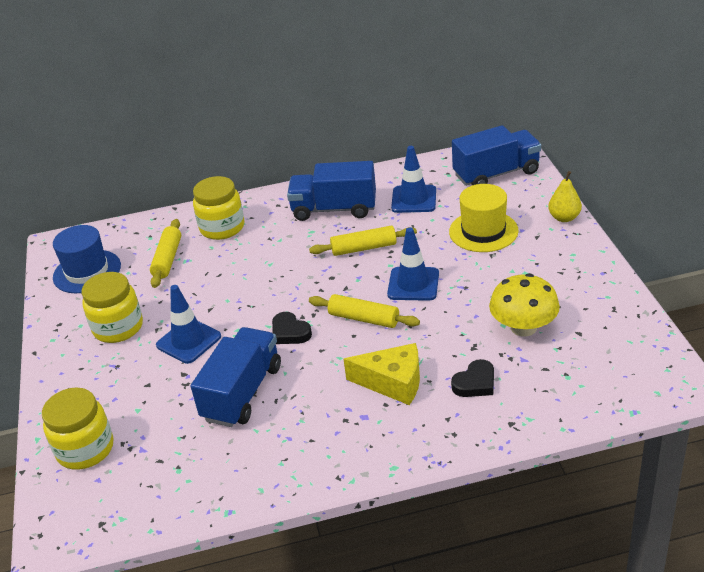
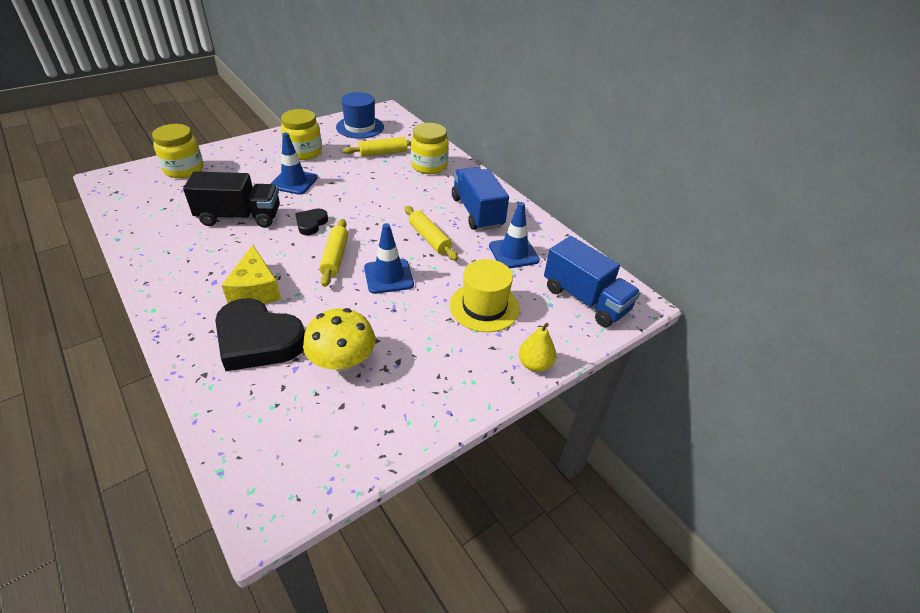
camera: 60 degrees right, 5 degrees up
(242, 393) = (240, 217): blue truck -> black truck
(475, 383) = (258, 340): black heart -> black heart, size x2.03

